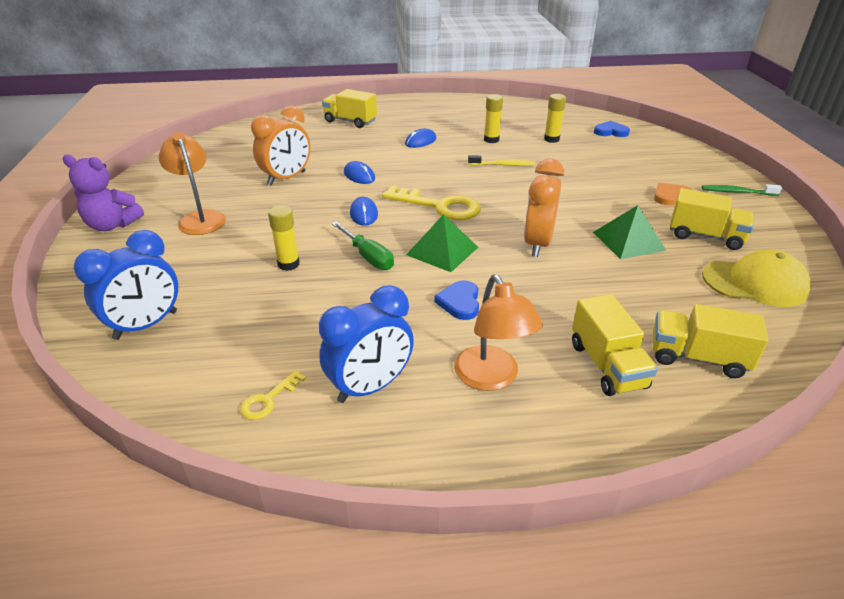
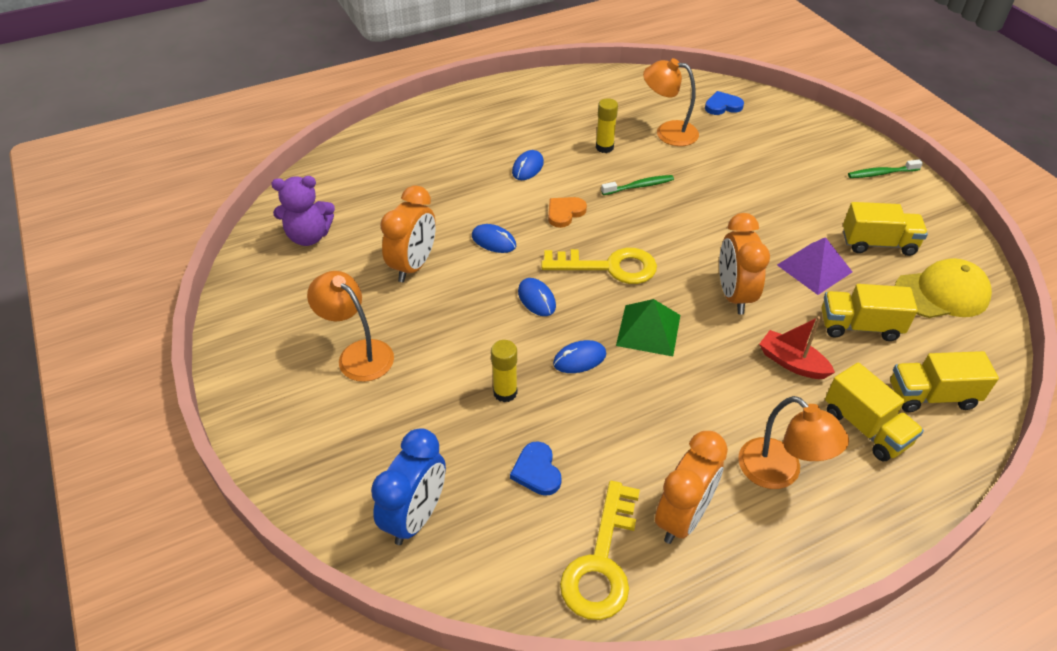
camera: 20 degrees left, 10 degrees up
(112, 225) = (261, 392): purple teddy bear -> purple teddy bear (309, 236)
(268, 399) = (601, 562): yellow key -> yellow key, size x2.10
(350, 121) = (423, 150): yellow truck -> yellow truck (859, 326)
(367, 256) = (579, 359): green screwdriver -> blue mouse
(370, 387) = (682, 517): blue clock -> orange clock
(460, 302) = (703, 393): blue heart -> blue heart (537, 471)
(503, 165) = (639, 186): yellow toothbrush -> green toothbrush
(551, 139) = (668, 132): yellow glue stick -> orange lamp
(561, 300) = (792, 363): none -> red boat
(628, 241) = (814, 268): green pyramid -> purple pyramid
(670, 196) = (824, 194): orange heart -> orange heart (565, 213)

